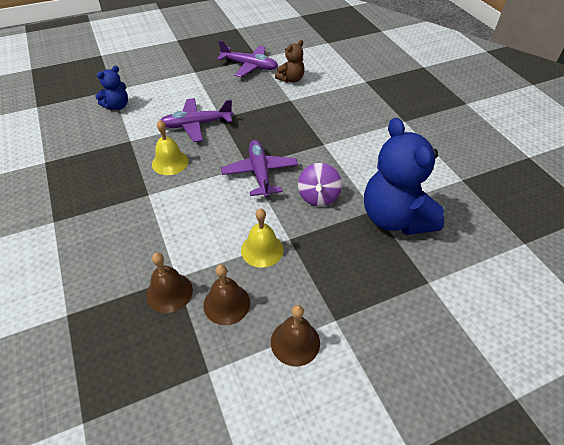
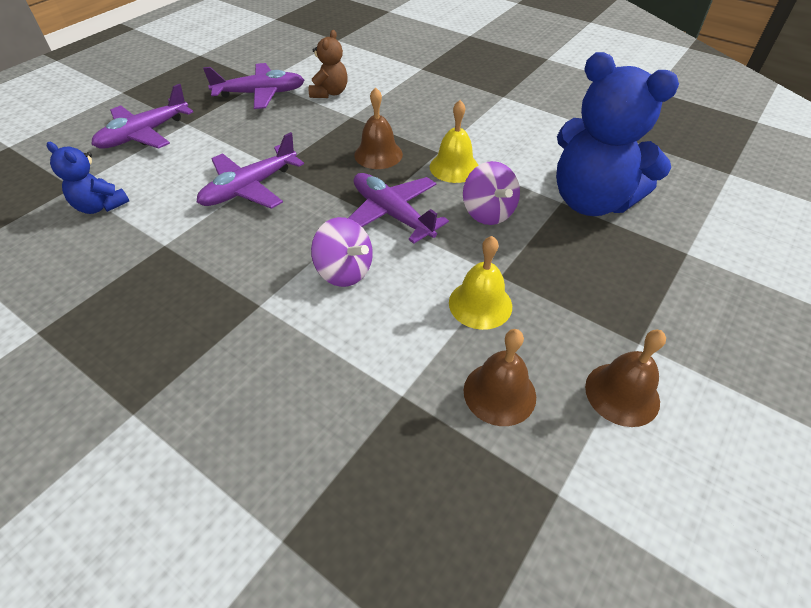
camera: 30 degrees left, 0 degrees up
(117, 106) = (100, 206): blue teddy bear -> blue teddy bear turned 105 degrees clockwise
(168, 71) = (144, 134): none -> purple plane
(169, 292) = (411, 420): brown bell -> brown bell (378, 154)
(170, 162) = (254, 250): yellow bell -> yellow bell (454, 167)
(205, 195) = (344, 271): none -> purple spinning top

